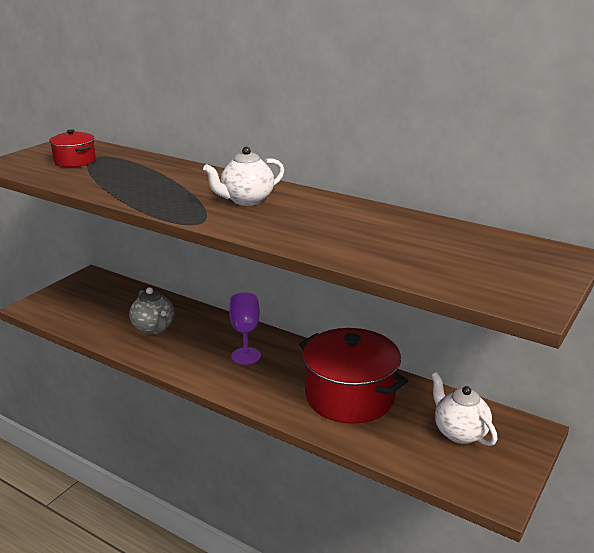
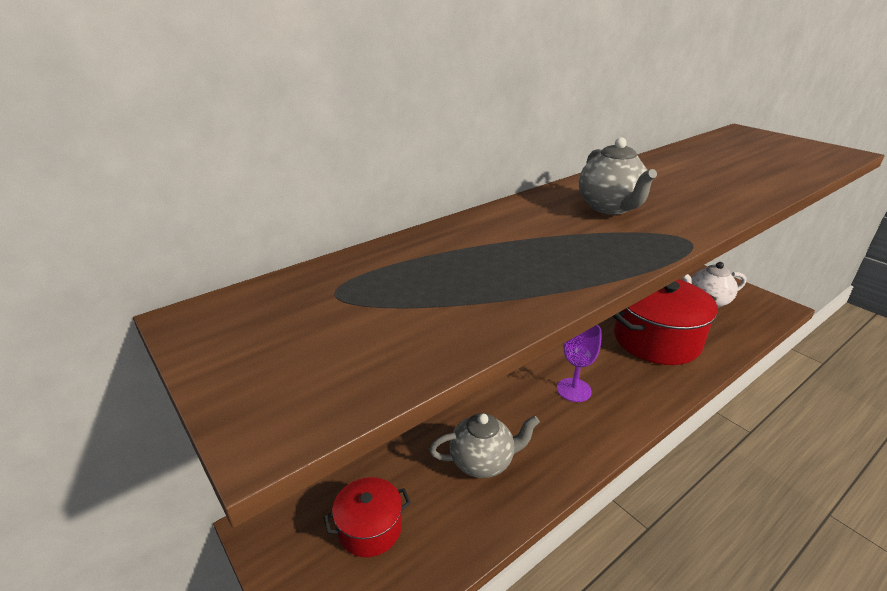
camera: 70 degrees left, 5 degrees up
(75, 161) = (345, 318): red pot -> red pot (370, 528)
(246, 200) = (610, 207): white teapot -> grey teapot

